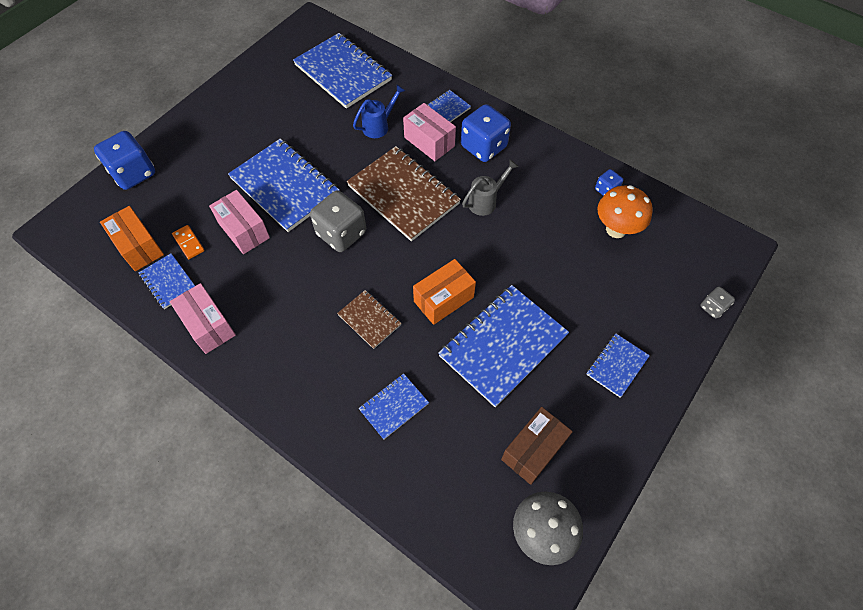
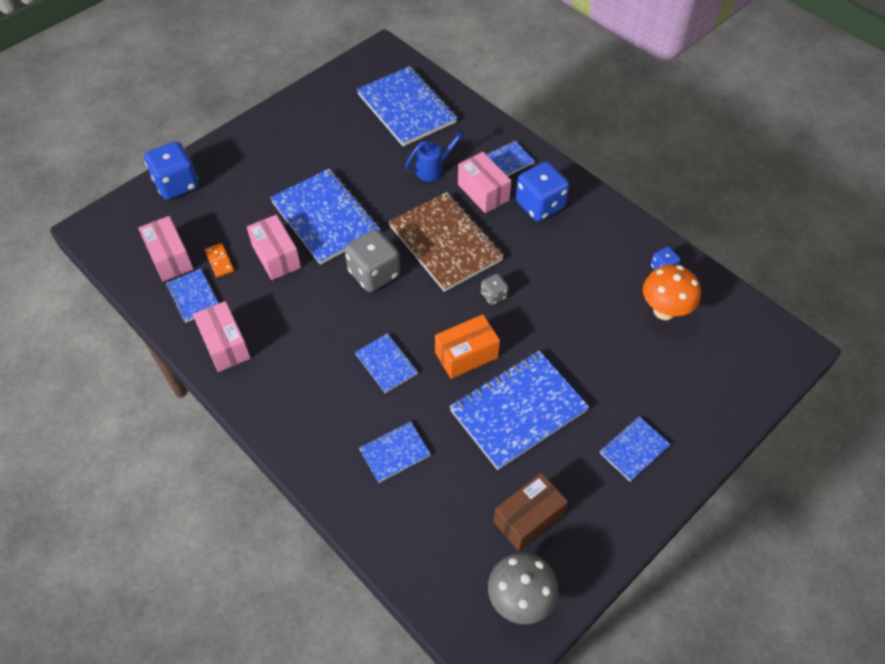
camera: 10 degrees right, 5 degrees down
(138, 247) = (170, 258): orange box -> pink box
(369, 320) = (386, 364): brown notebook -> blue notebook
(485, 201) = (530, 262): grey watering can -> none
(712, 307) = (751, 406): grey dice -> grey dice (493, 295)

